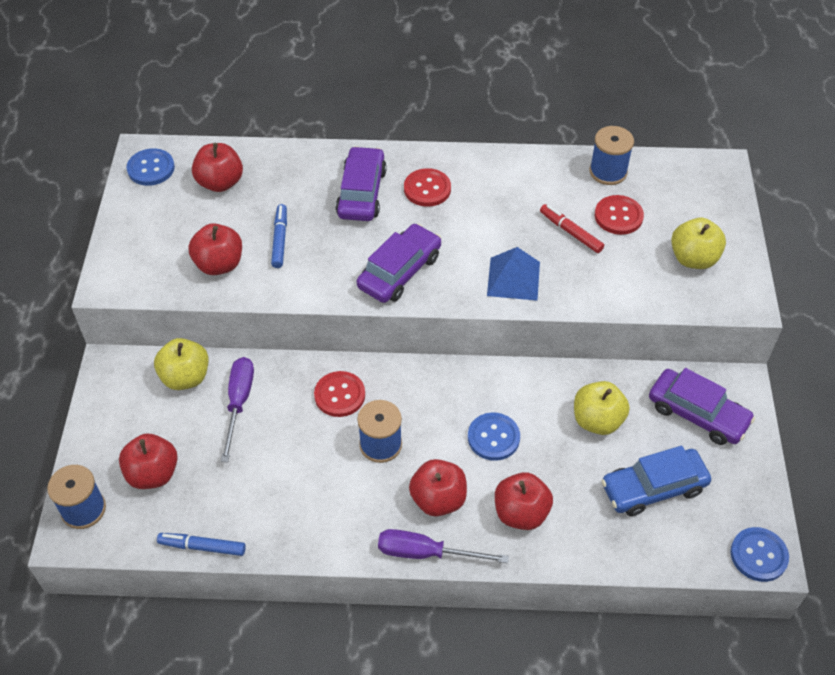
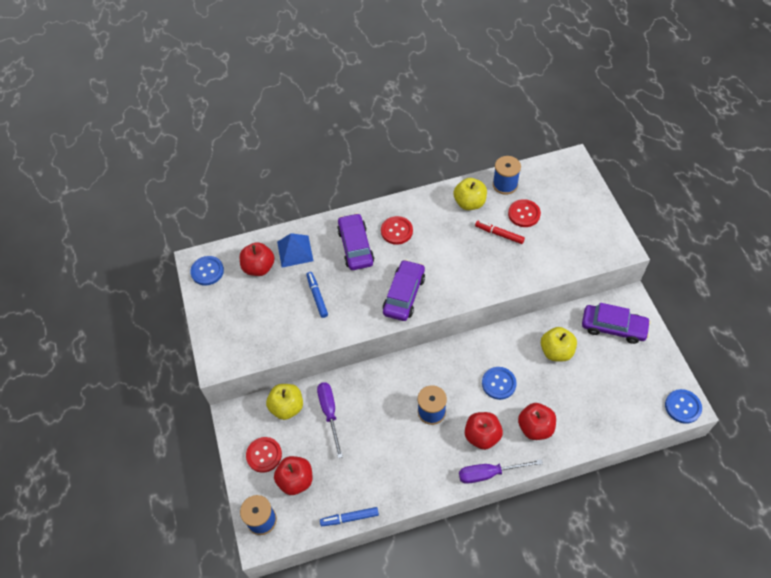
camera: 15 degrees left, 5 degrees up
(219, 264) = (285, 326): red apple -> none
(339, 395) = (391, 387): red button -> red button (264, 455)
(513, 278) = (477, 277): blue pyramid -> blue pyramid (295, 251)
(653, 488) = (606, 384): blue car -> none
(693, 258) = (580, 229): yellow apple -> yellow apple (469, 203)

